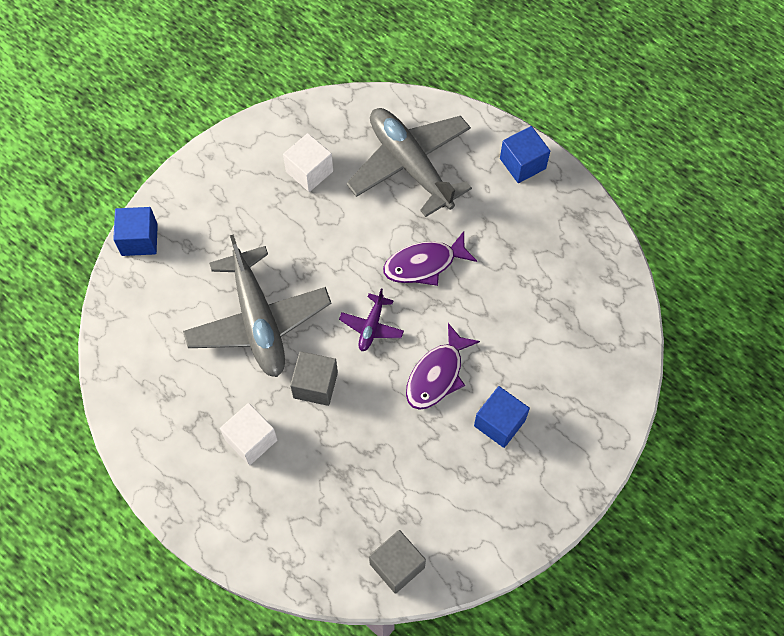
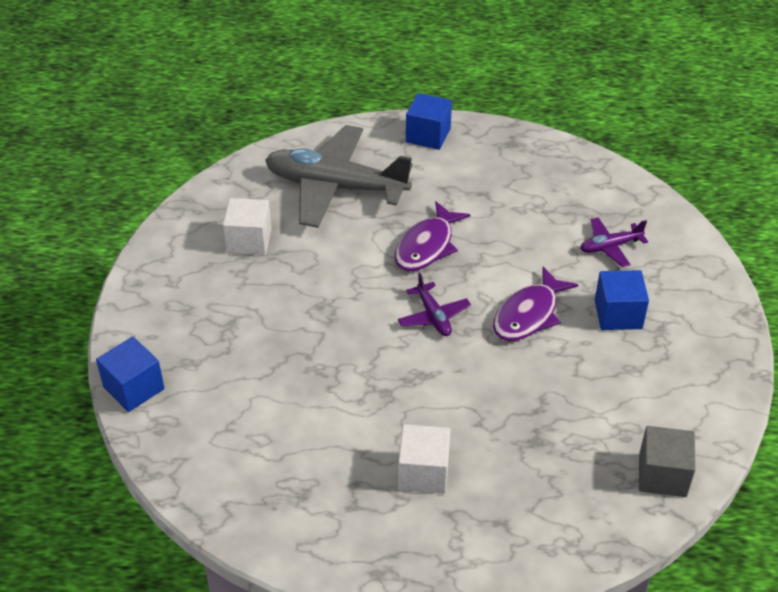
camera: 40 degrees left, 20 degrees down
(258, 321) = (325, 377): grey plane -> none
(315, 385) = (434, 391): grey cube -> none
(437, 375) = (529, 314): purple fish -> purple fish turned 45 degrees clockwise
(555, 363) = (610, 247): none -> purple plane

